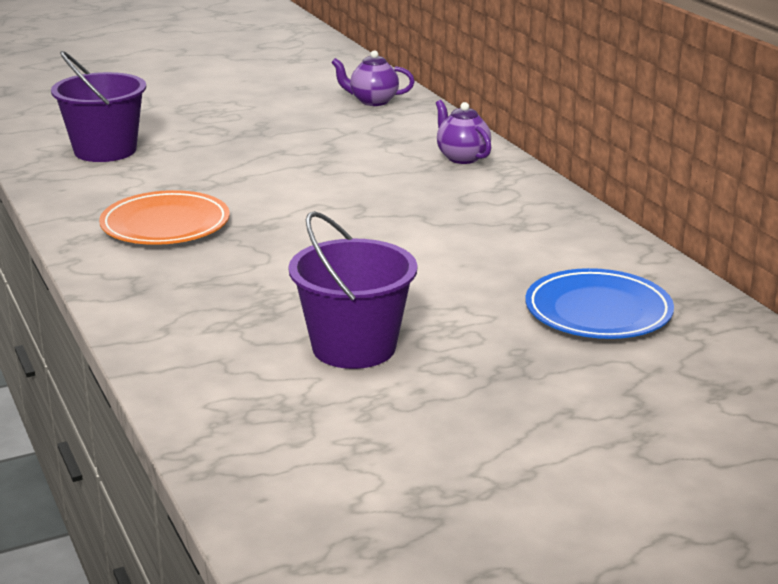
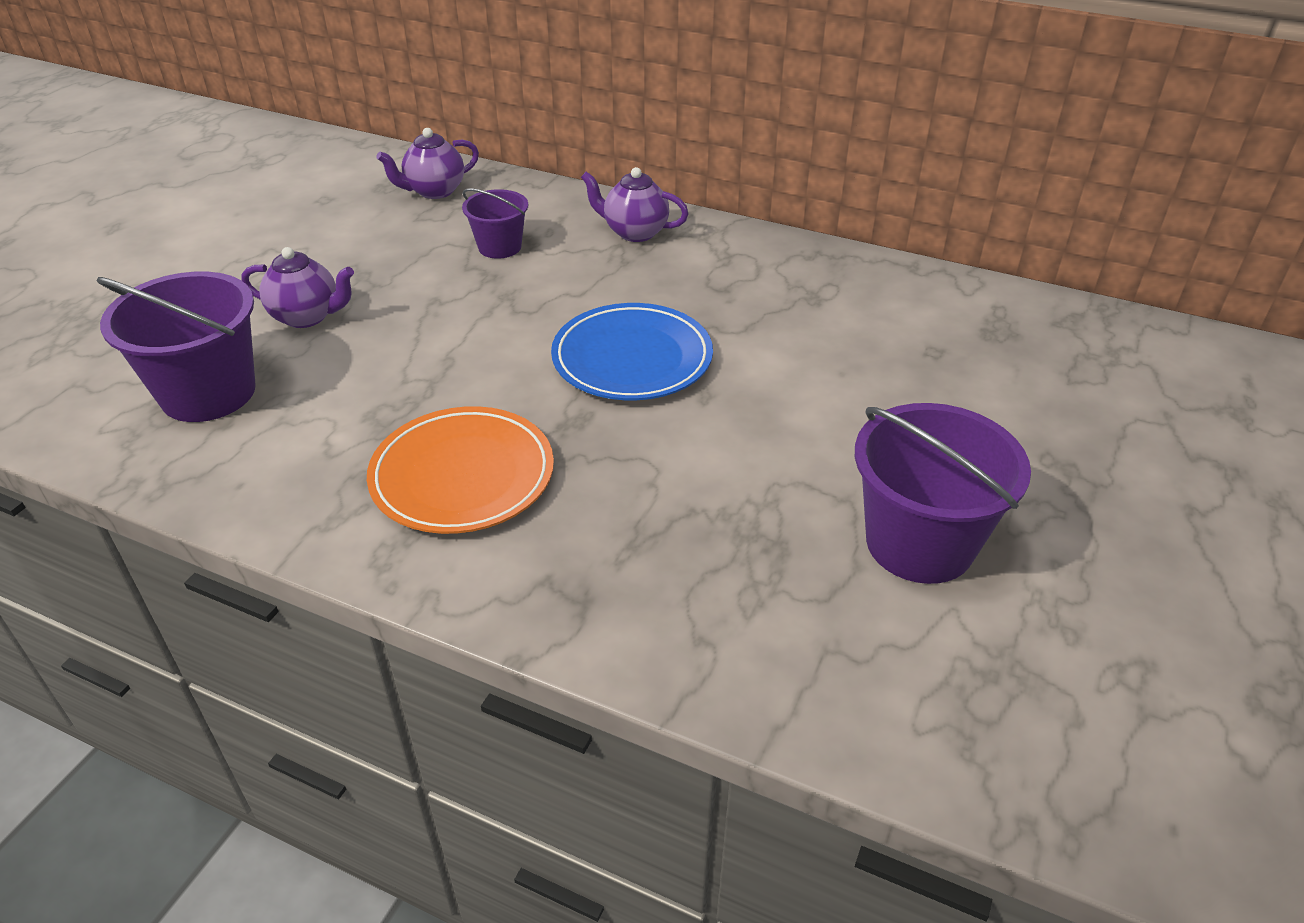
camera: 40 degrees left, 15 degrees up
(202, 136) = (307, 316): none -> purple teapot
(363, 139) = (500, 247): none -> purple bucket
(598, 311) = (1028, 371): blue plate -> blue plate (632, 358)

